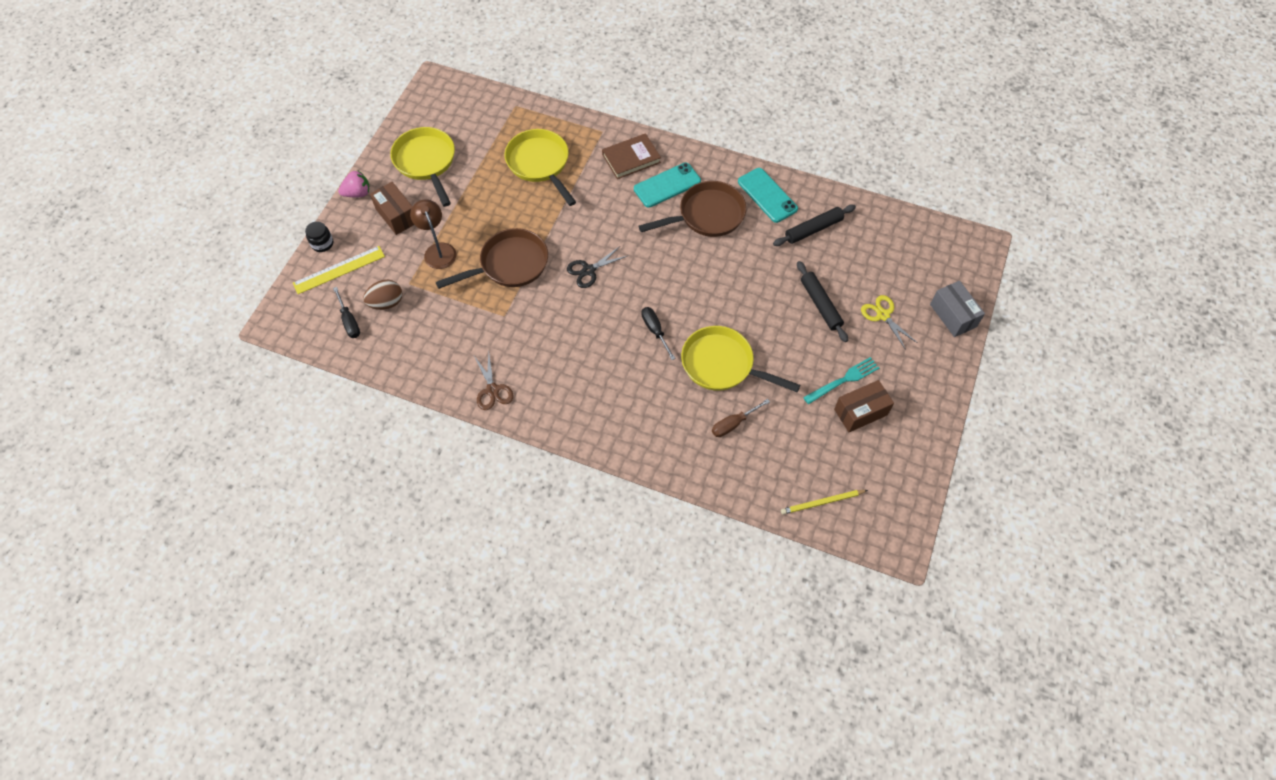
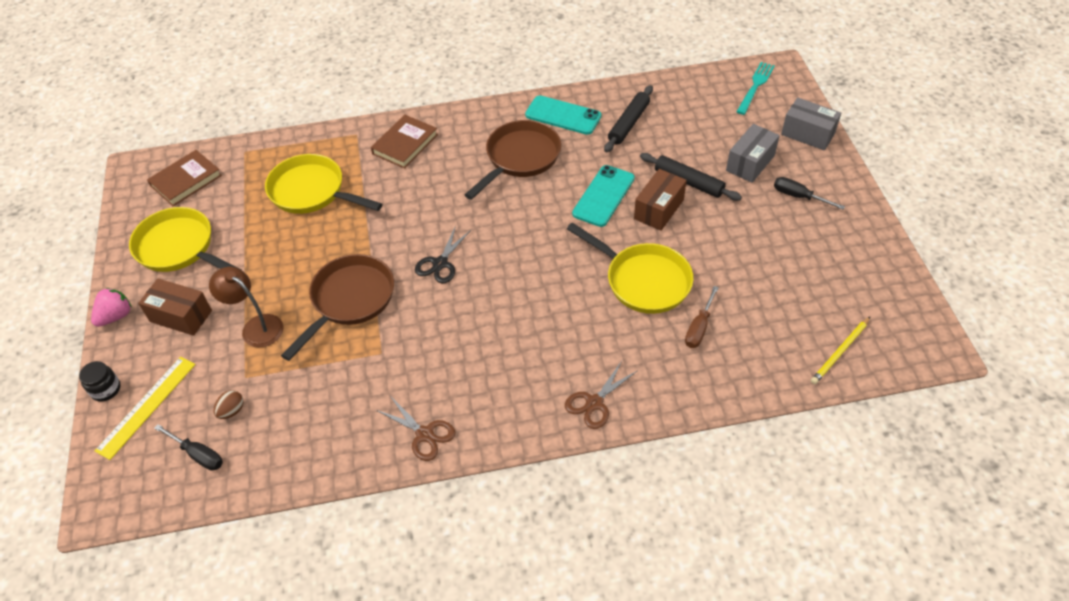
camera: 30 degrees left, 10 degrees down
(386, 303) = (232, 411): brown egg -> brown egg, size x0.64
(462, 109) = (186, 180): none -> brown book
(617, 434) = (594, 403): none -> brown scissors
(655, 330) = (552, 284): black screwdriver -> black screwdriver (798, 196)
(667, 185) = (460, 151): turquoise phone -> turquoise phone (603, 196)
(722, 365) = (643, 280): yellow pan -> yellow pan turned 135 degrees counterclockwise
(844, 380) = (764, 234): turquoise fork -> turquoise fork (755, 86)
(860, 412) = (803, 253): brown box -> brown box (659, 209)
(883, 315) = (750, 163): yellow scissors -> grey box

